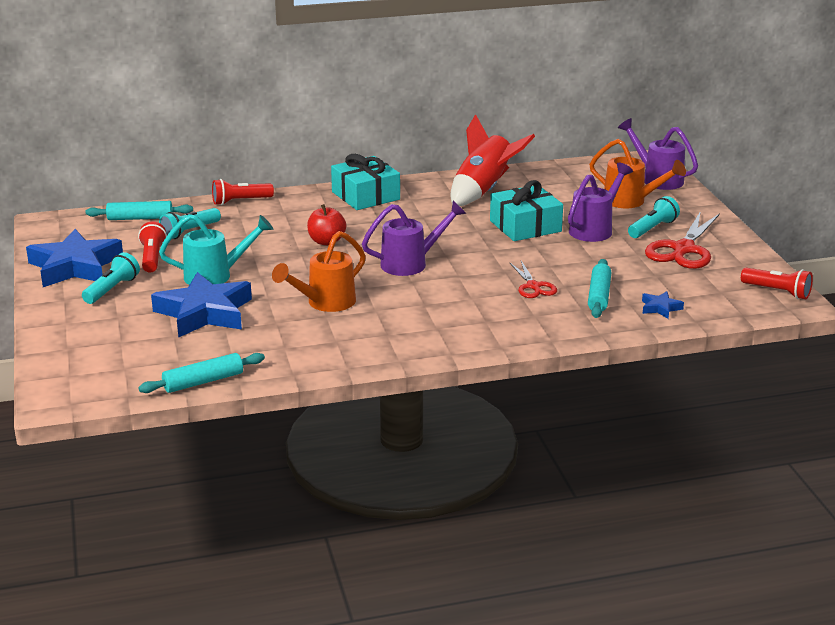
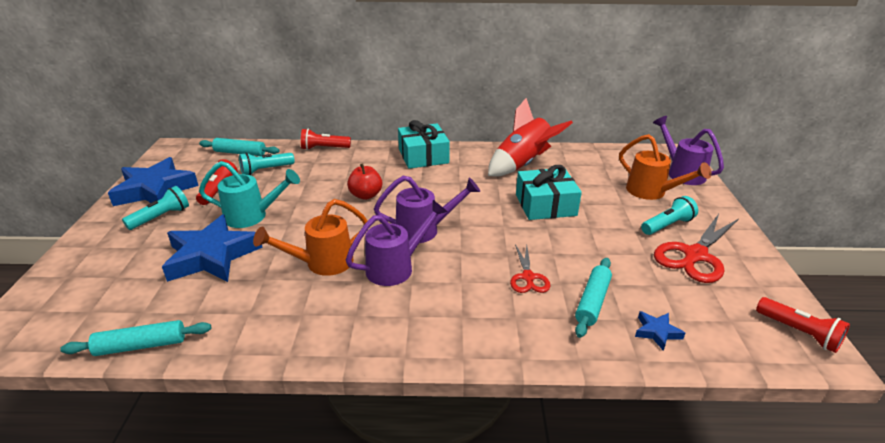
camera: 15 degrees right, 5 degrees up
(595, 229) = (610, 217): purple watering can -> purple watering can (396, 267)

